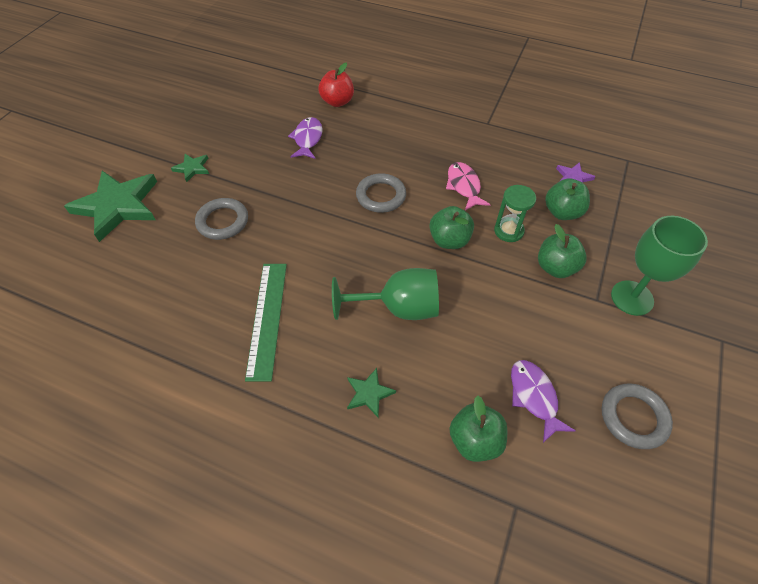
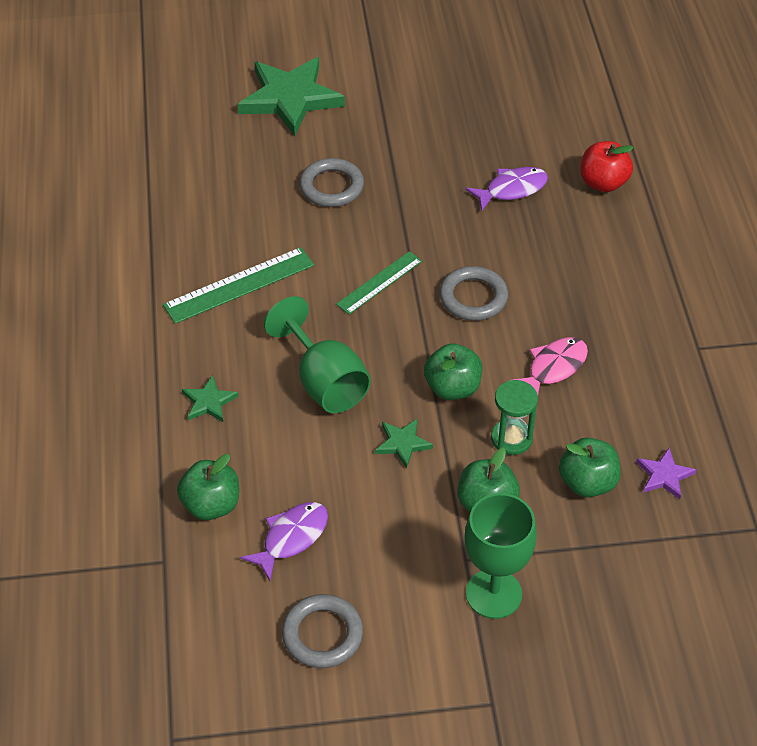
camera: 60 degrees right, 5 degrees down
(192, 168) = (385, 121): green star -> green star (402, 443)
(331, 236) = (379, 282): none -> green ruler

